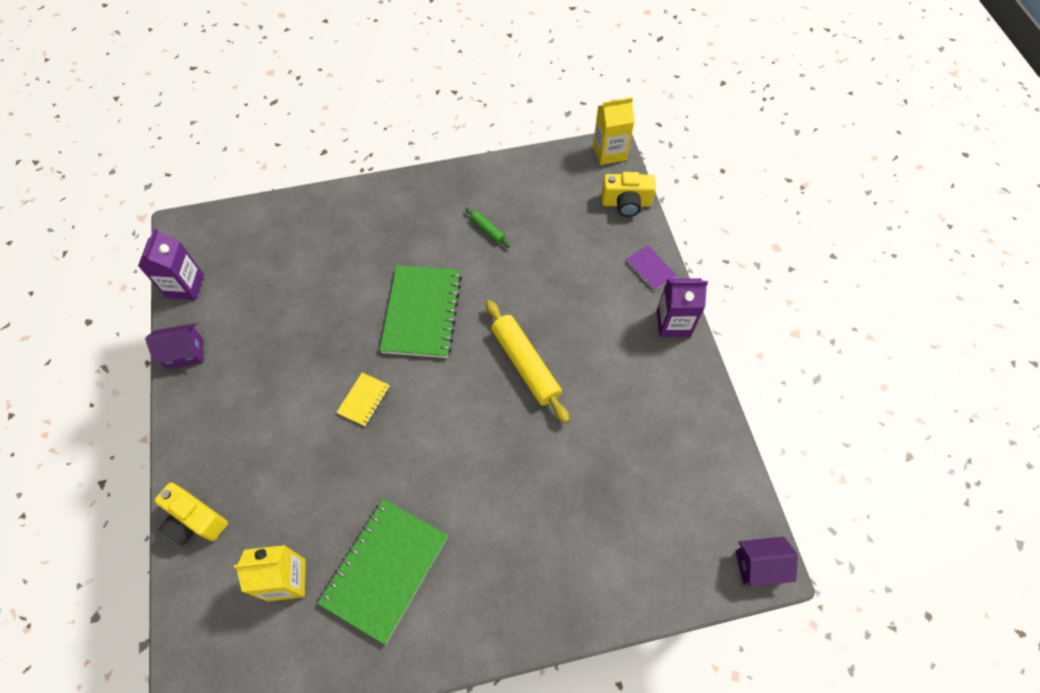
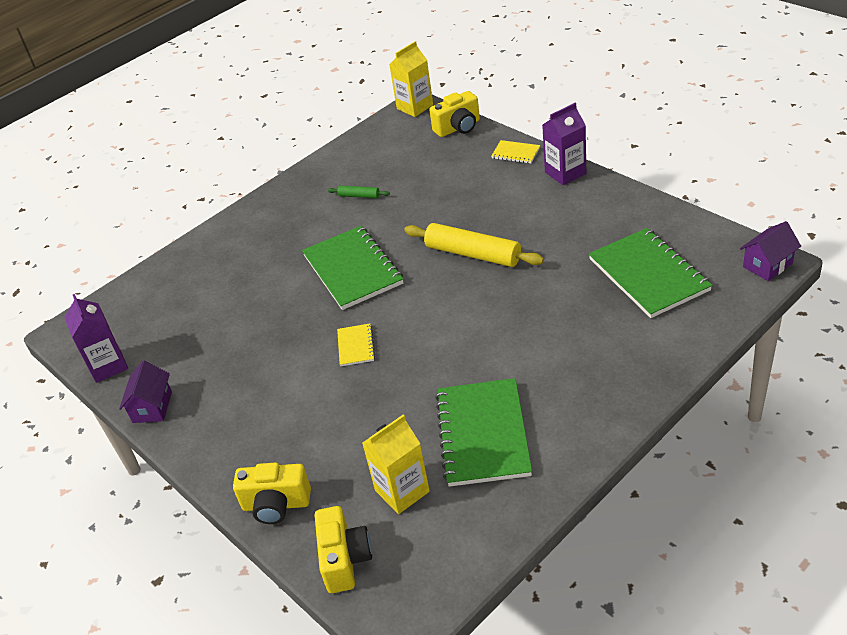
camera: 25 degrees left, 20 degrees down
(184, 353) = (152, 407): purple house -> purple house turned 45 degrees counterclockwise
(200, 614) = (345, 560): none -> yellow camera
(648, 498) = (649, 275): none -> green notebook
(650, 269) = (515, 153): purple notebook -> yellow notebook

